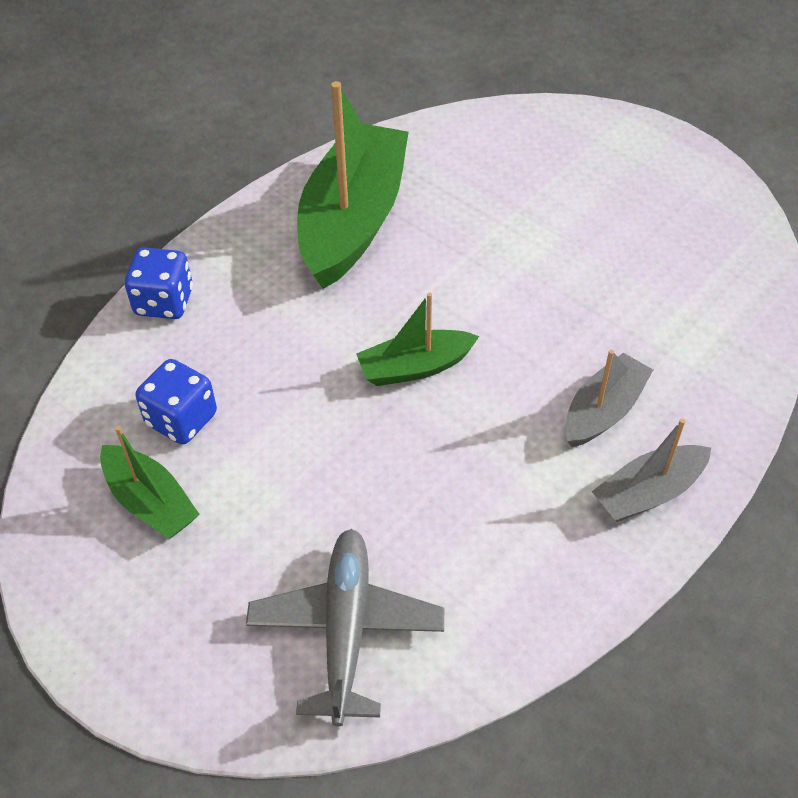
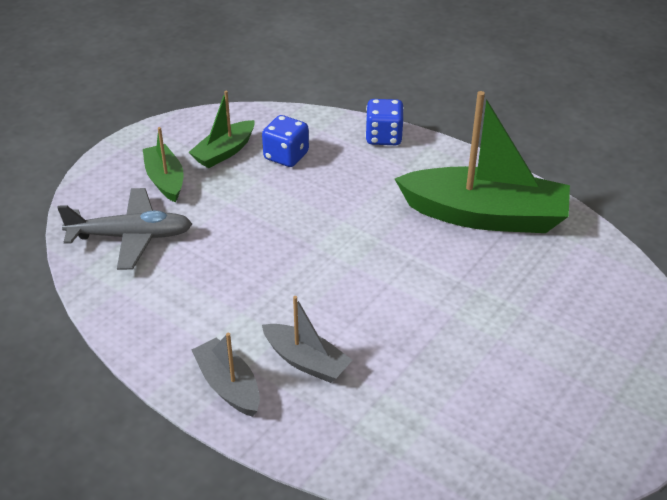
camera: 85 degrees right, 10 degrees down
(415, 367) = (340, 256): green boat -> green boat (165, 180)

